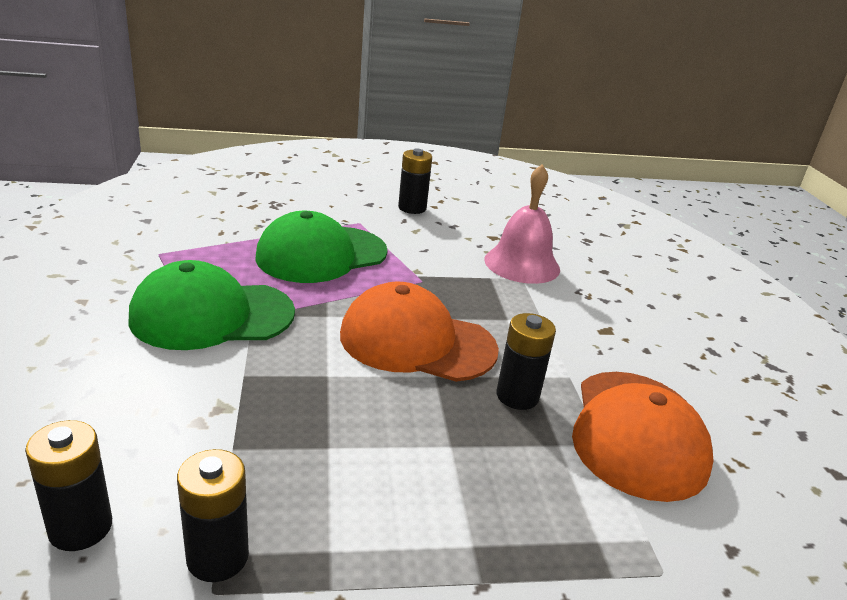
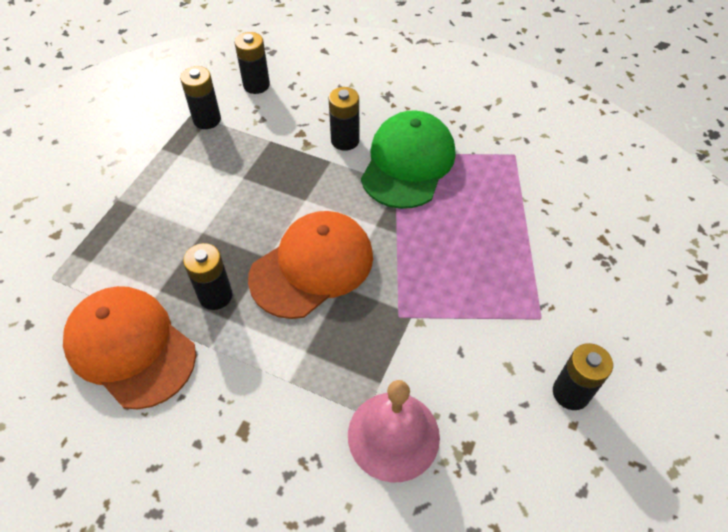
camera: 125 degrees right, 25 degrees up
(194, 374) = (345, 140): none -> black battery
(321, 255) = (478, 258): green cap -> none

